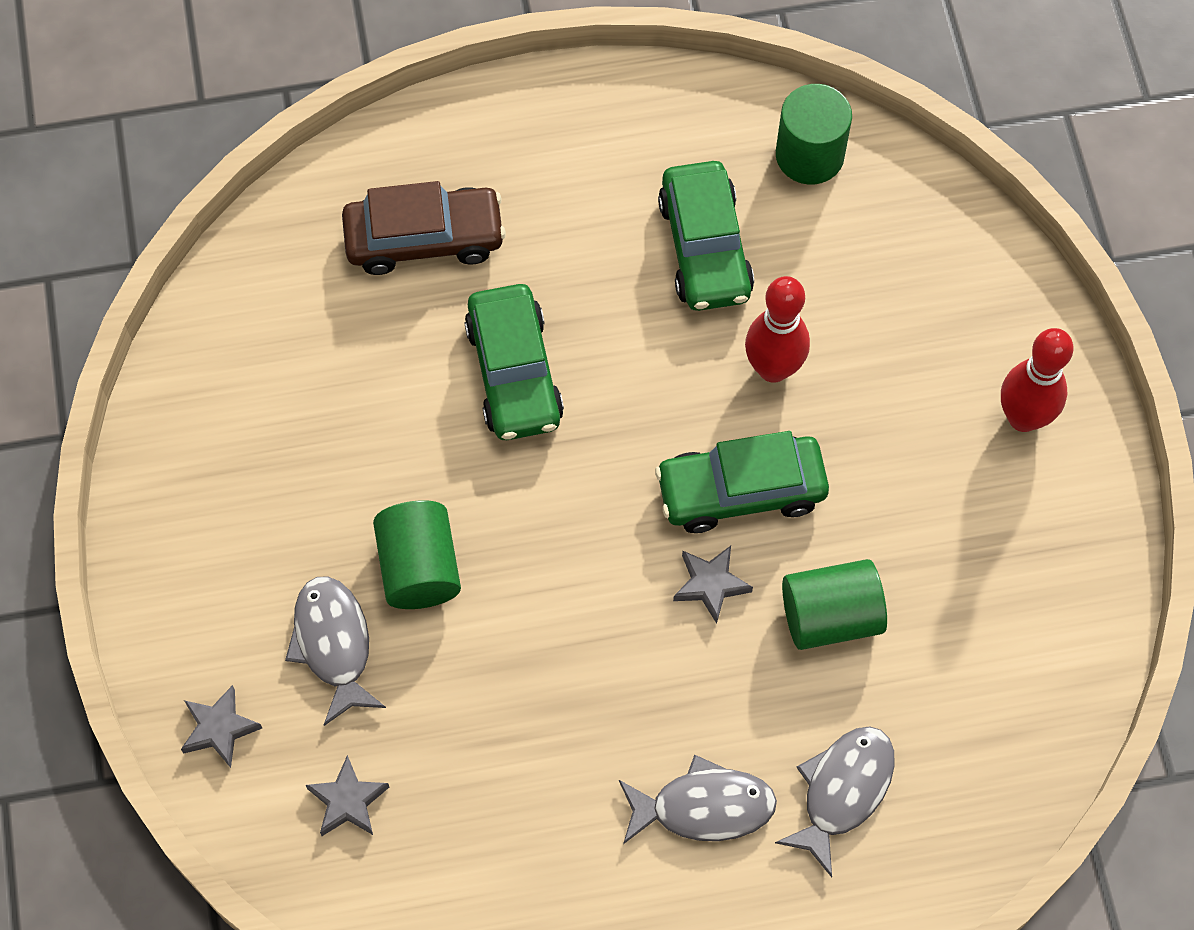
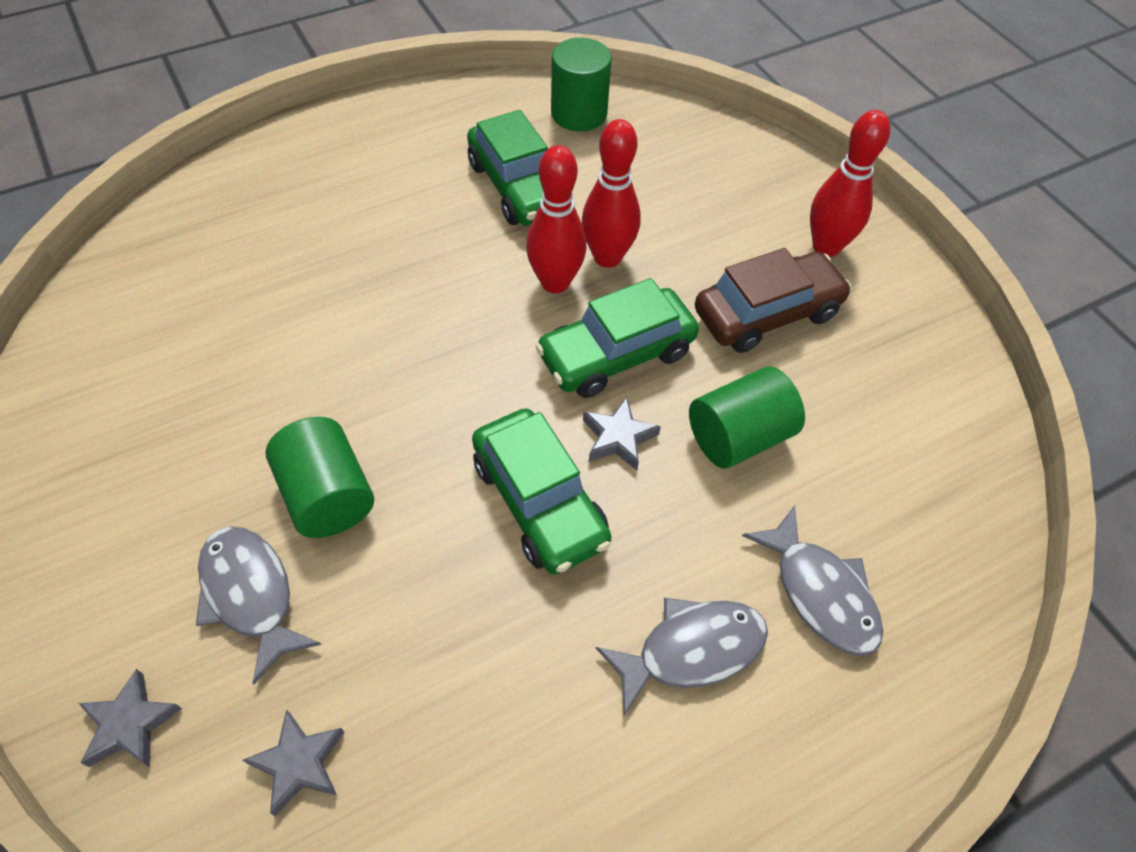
camera: 20 degrees left, 10 degrees down
(424, 238) = (271, 228): brown car -> brown car (767, 313)
(514, 373) = (380, 310): green car -> green car (540, 501)
(706, 386) = (555, 282): none -> red bowling pin
(842, 791) = (820, 592): grey fish -> grey fish turned 135 degrees clockwise

